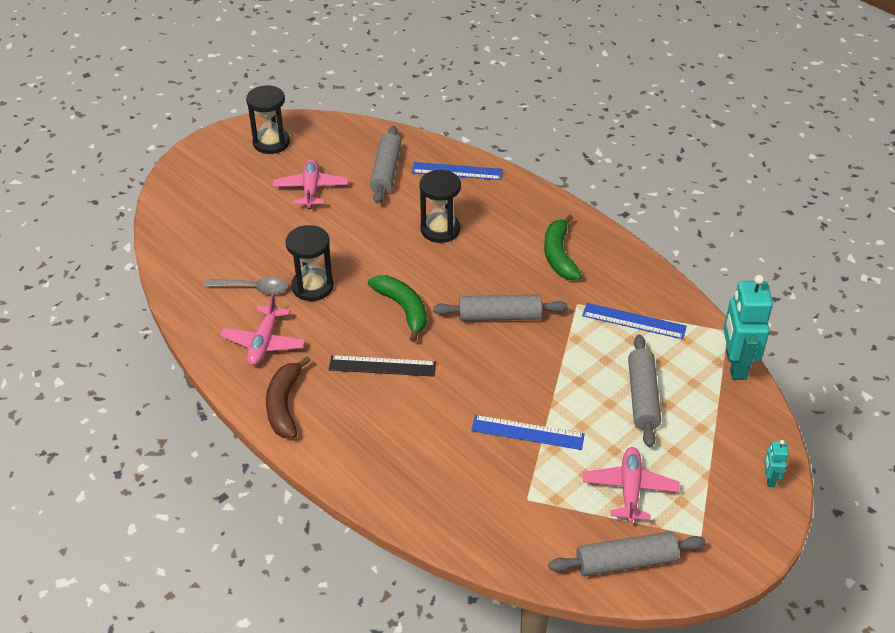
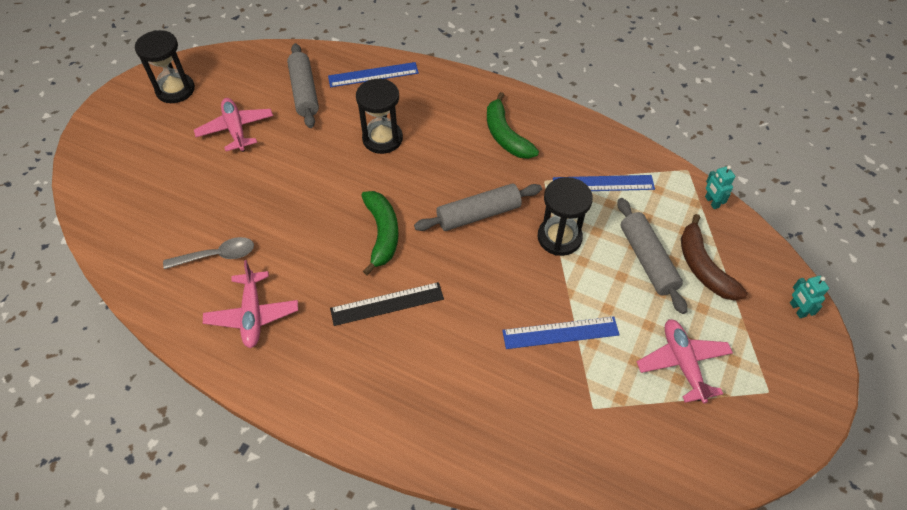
camera: 20 degrees left, 10 degrees up
(284, 404) = (303, 381): brown banana -> brown banana (703, 266)
(312, 286) = (279, 235): black hourglass -> black hourglass (559, 237)
(403, 309) = (382, 234): green banana -> green banana turned 45 degrees clockwise
(625, 562) = (716, 446): grey rolling pin -> none
(735, 365) = (711, 202): turquoise robot -> turquoise robot, size x0.46

